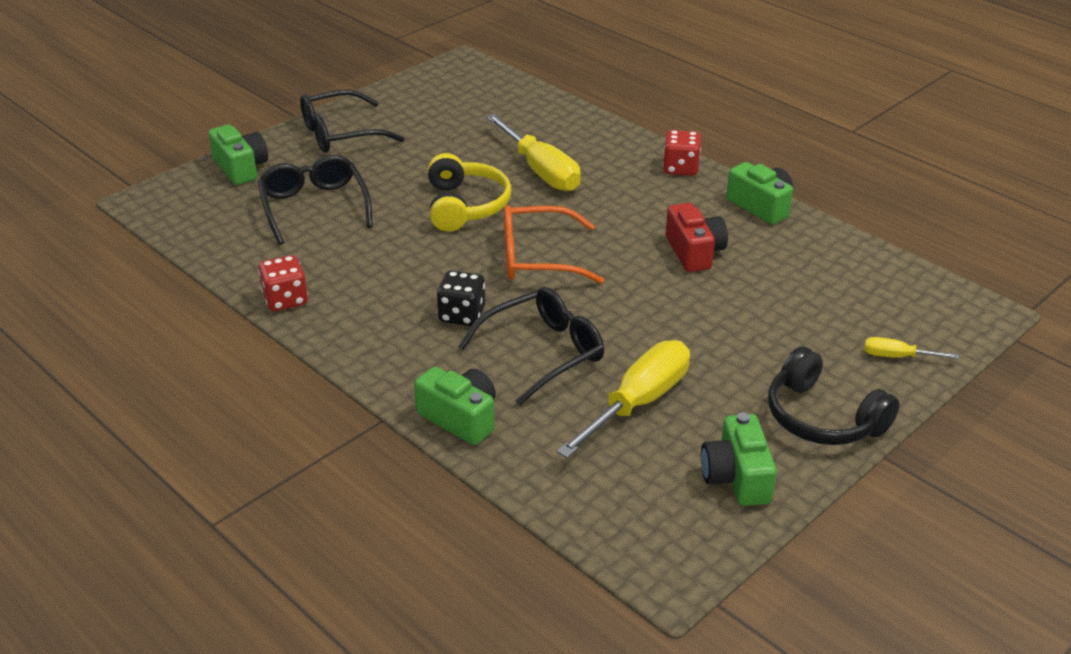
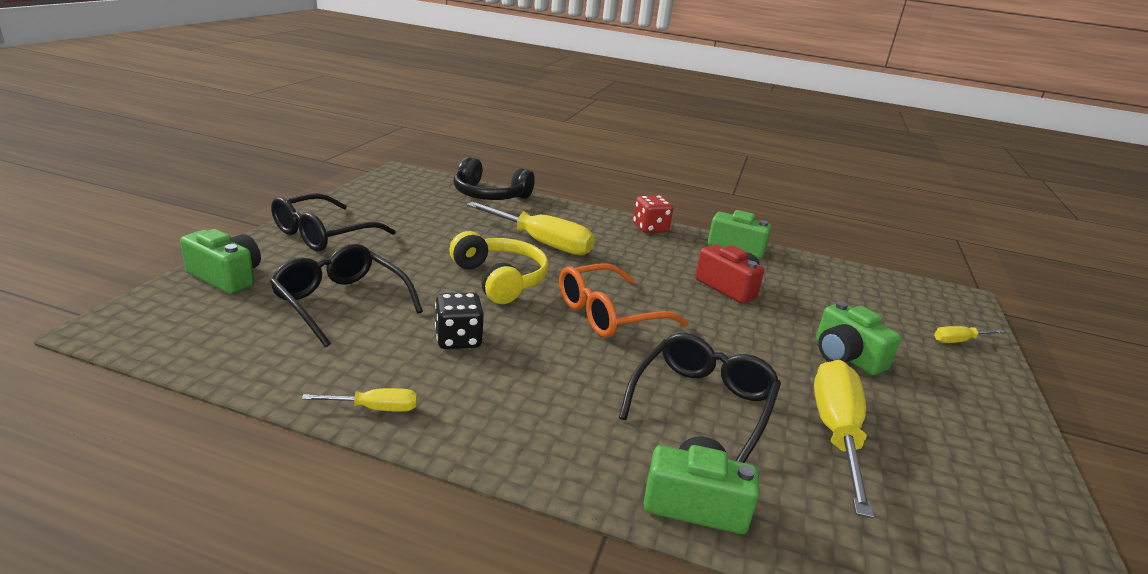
camera: 30 degrees left, 10 degrees down
(285, 299) = (375, 408): red dice -> yellow screwdriver
(462, 315) = (589, 382): black dice -> black dice (458, 339)
(736, 477) = (998, 487): green camera -> green camera (846, 357)
(822, 418) = (981, 406): black headphones -> black headphones (489, 195)

